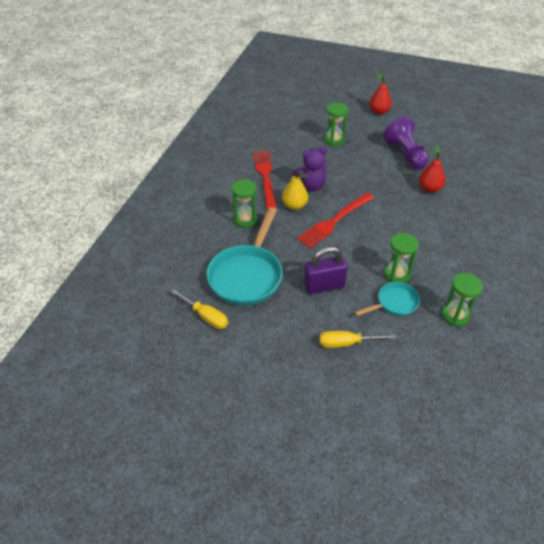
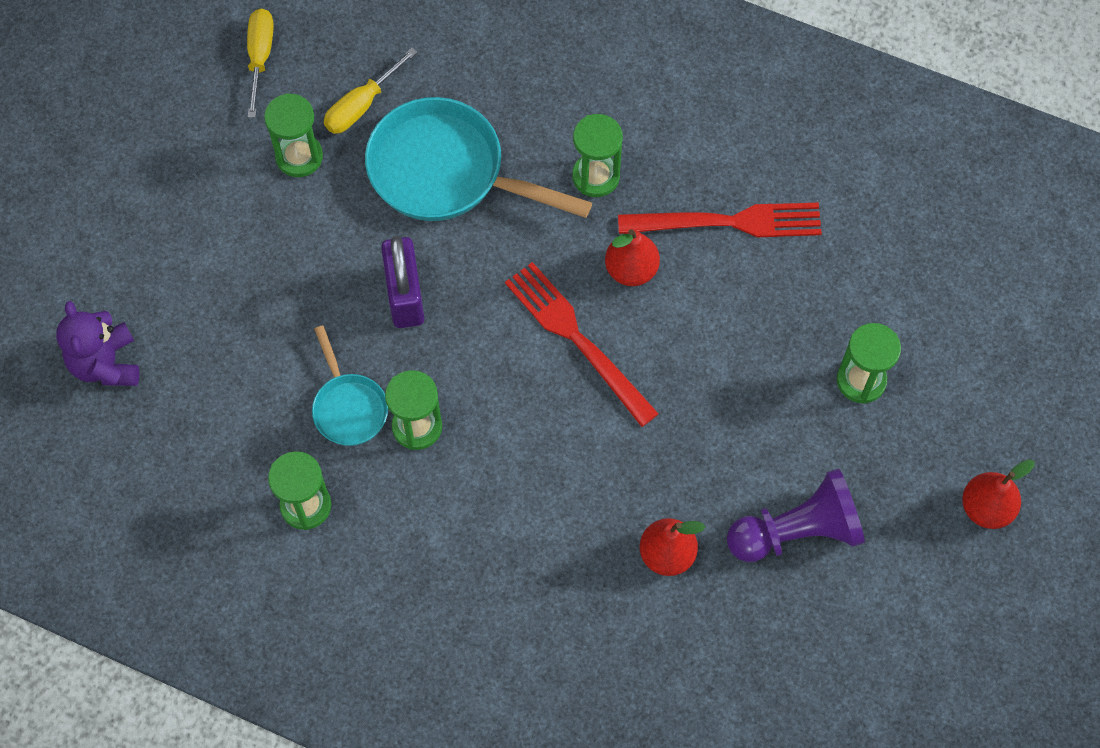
camera: 95 degrees right, 20 degrees up
(242, 343) = (299, 157): none -> green hourglass
(294, 205) = (631, 270): yellow pear -> red pear
(310, 186) = (692, 308): purple teddy bear -> purple teddy bear (106, 364)
(346, 343) = (274, 313): yellow screwdriver -> yellow screwdriver (260, 56)

